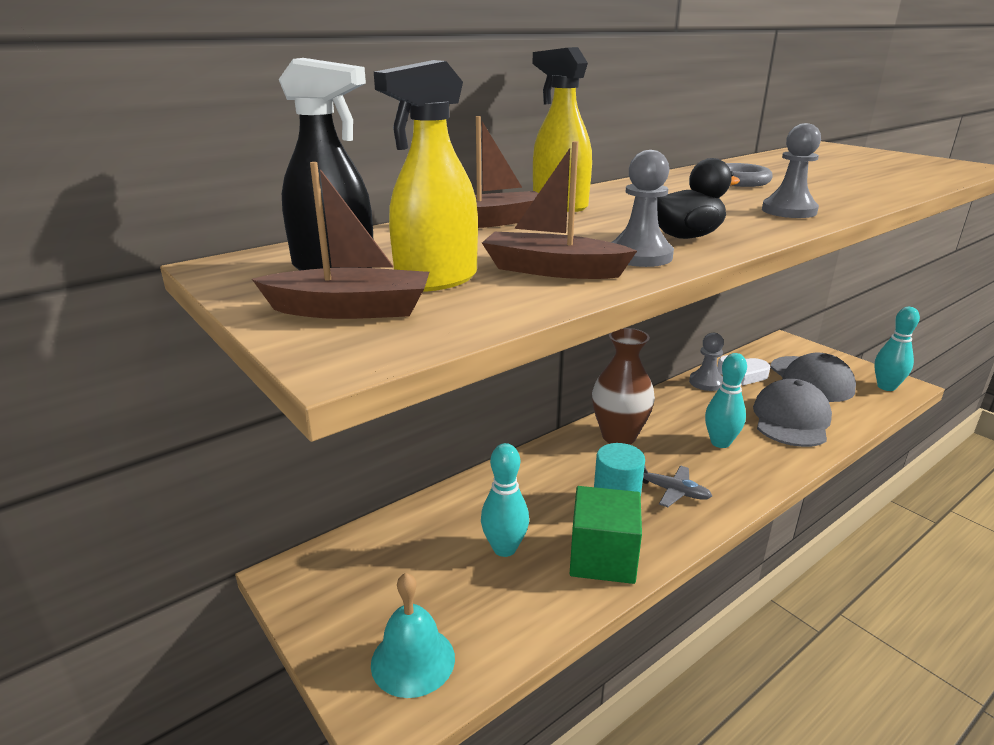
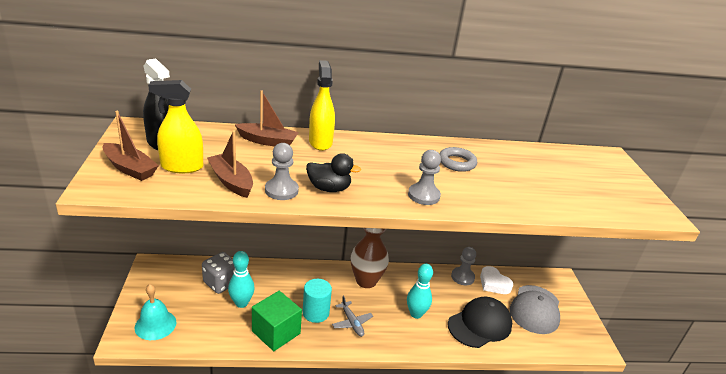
camera: 30 degrees right, 5 degrees up
(438, 539) = (221, 283): none -> grey dice
(791, 419) = (480, 324): grey cap -> black cap
(886, 387) = (581, 341): turquoise bowling pin -> none

